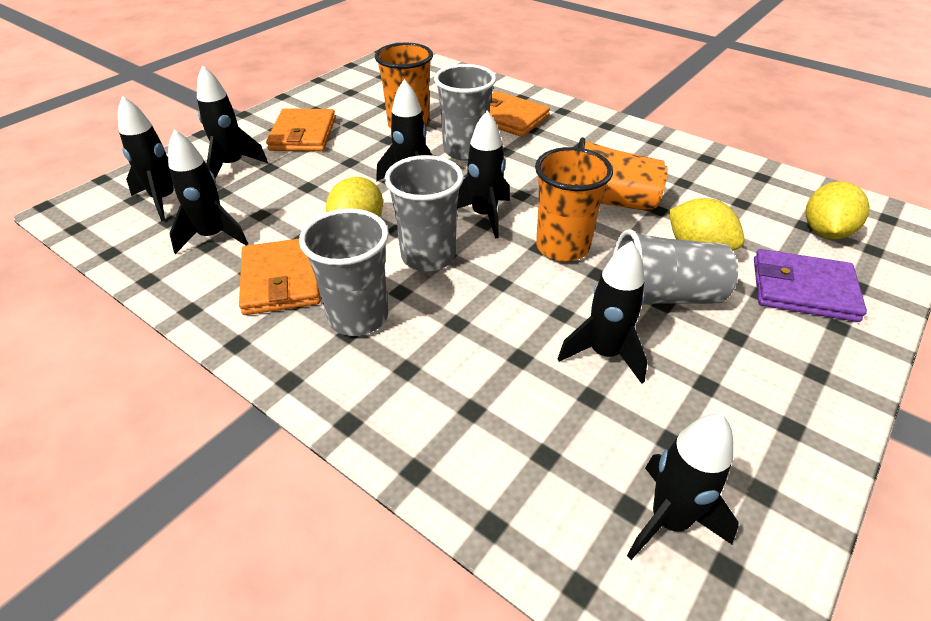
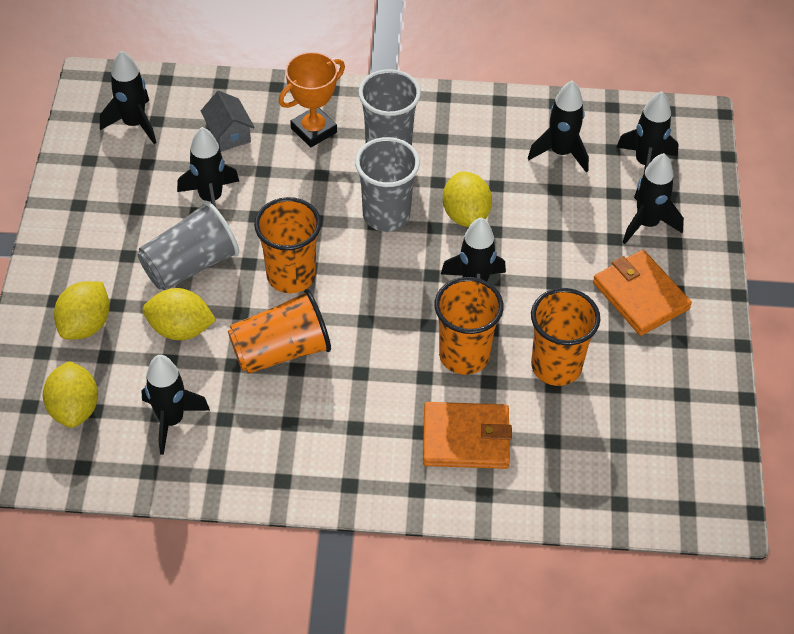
camera: 145 degrees right, 10 degrees up
(281, 280) = (468, 146): orange wallet -> none
(421, 377) = (314, 130): none -> orange trophy
(465, 150) = (464, 355): grey cup -> orange cup
(484, 216) = (377, 278): black rocket -> black rocket (171, 420)
(532, 428) = (229, 134): none -> grey house
(803, 289) = (85, 325): purple wallet -> yellow lemon

